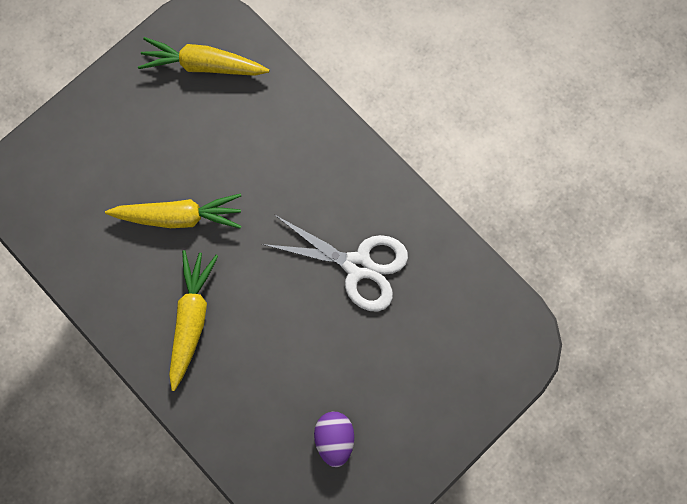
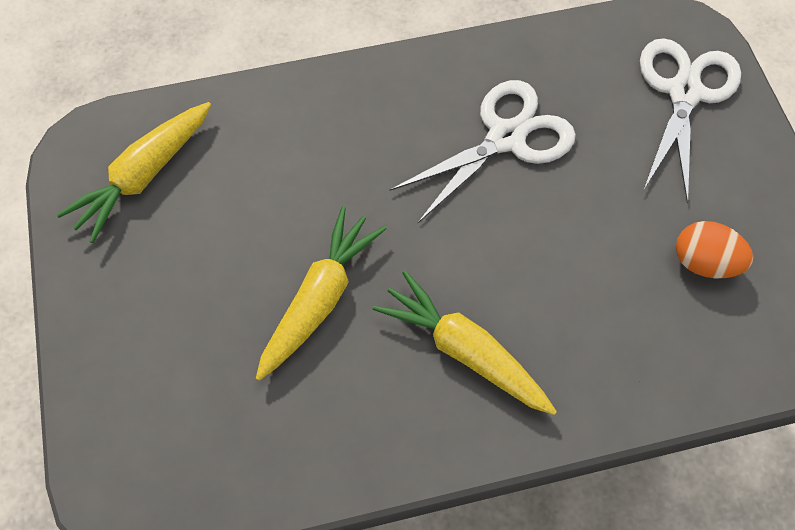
camera: 60 degrees left, 15 degrees down
(334, 436) = (704, 262): purple egg -> orange egg
(466, 366) = (684, 93): none -> white scissors

